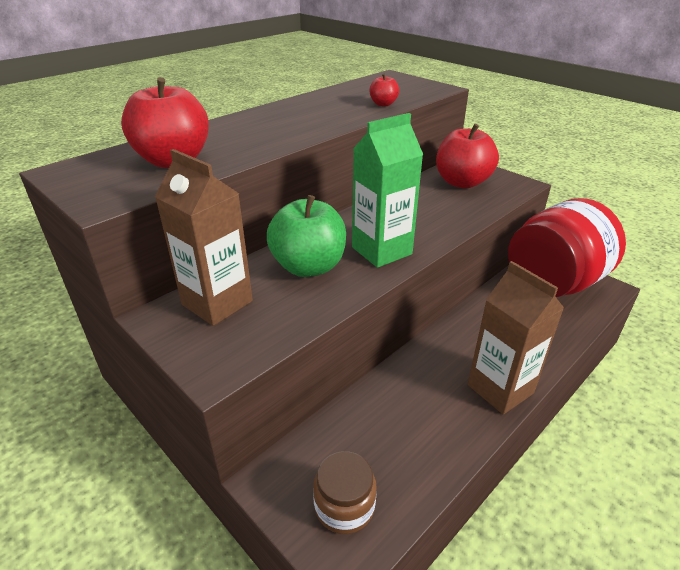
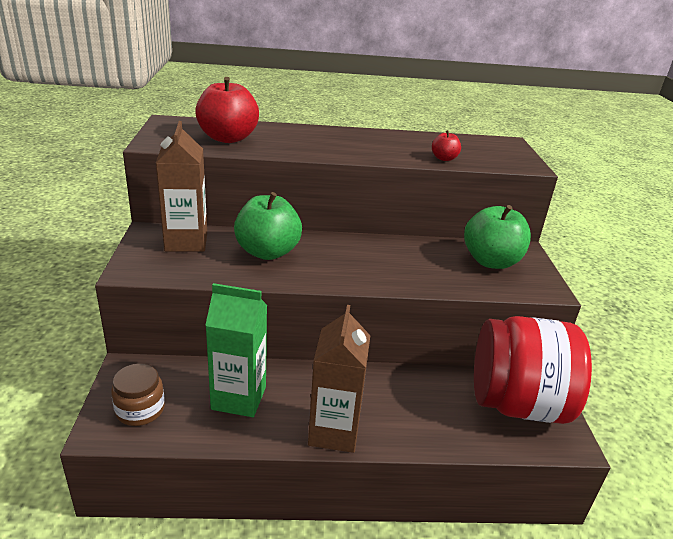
camera: 40 degrees right, 5 degrees down
(381, 251) = (330, 269): green carton -> green carton (239, 398)
(462, 182) = (491, 261): red apple -> green apple

